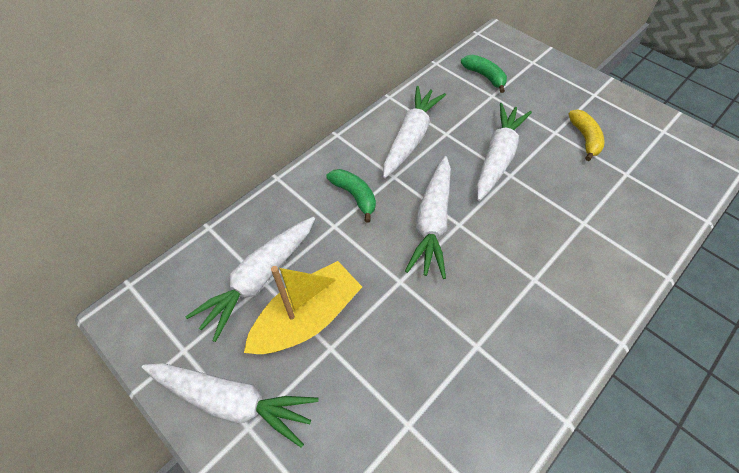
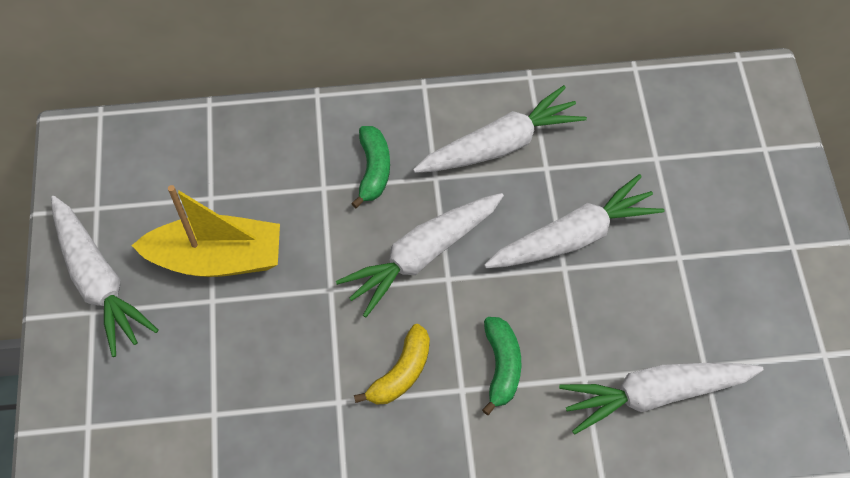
camera: 40 degrees right, 5 degrees up
(259, 279) = (209, 190): white carrot -> white carrot (654, 394)
(484, 76) = (675, 126): green banana -> green banana (501, 366)
(585, 138) = (706, 290): yellow banana -> yellow banana (401, 373)

